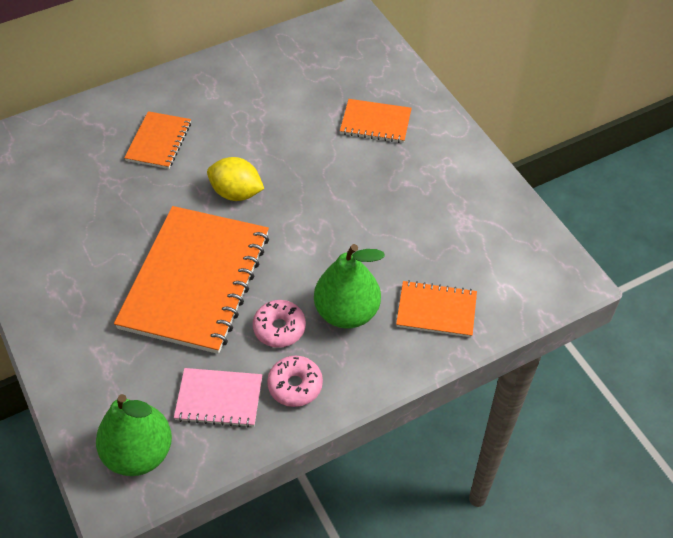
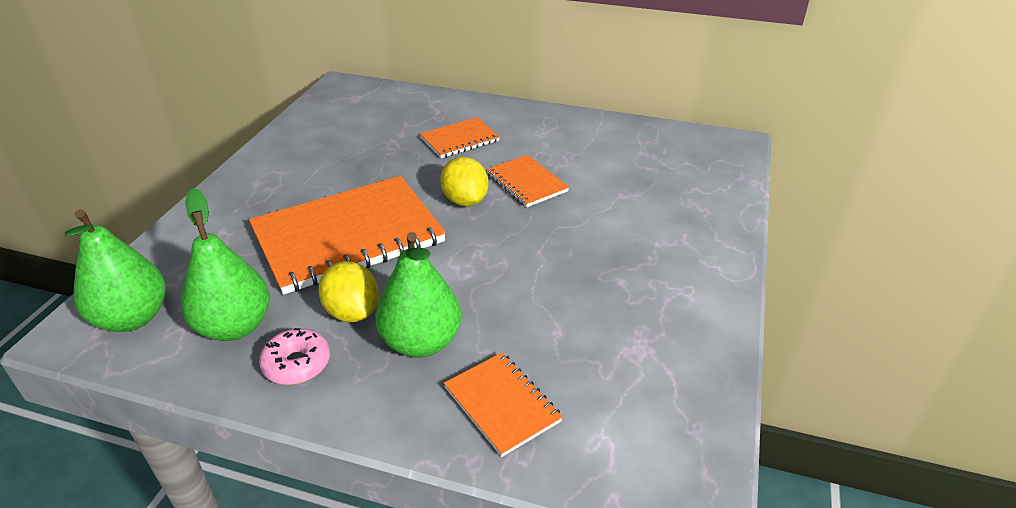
camera: 45 degrees right, 15 degrees down
(219, 398) = (234, 326): pink notebook -> green pear
(279, 328) = (352, 312): pink donut -> yellow lemon
(375, 122) = (654, 221): orange notebook -> orange notebook (526, 182)

